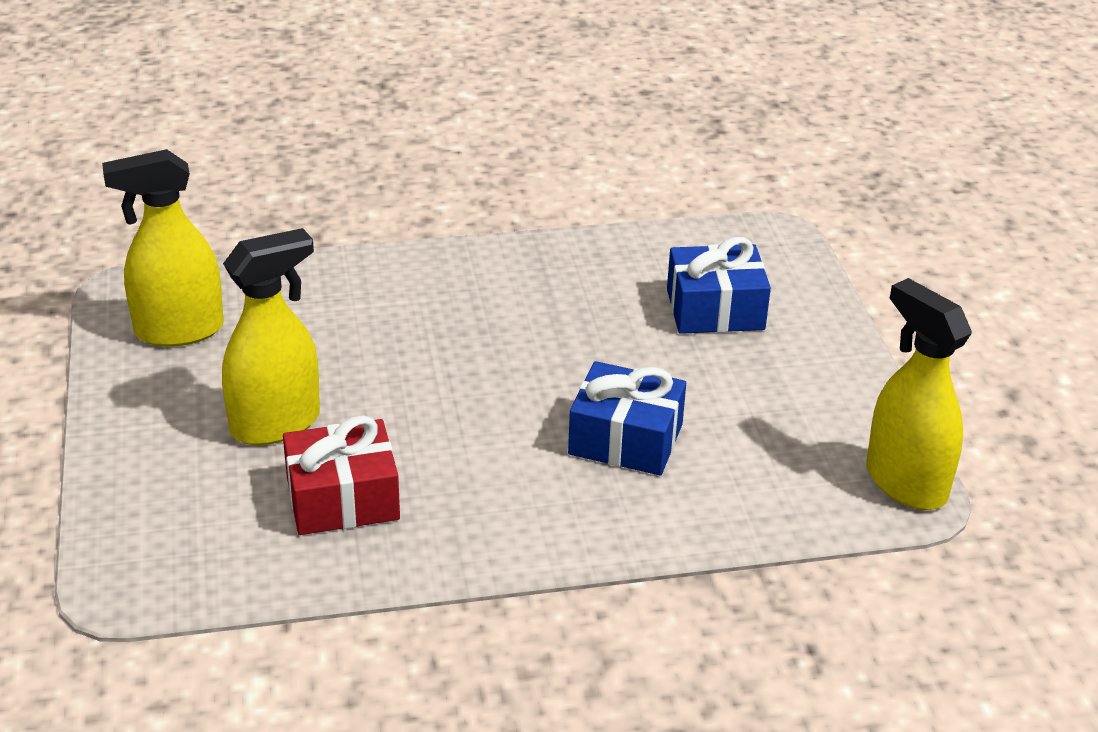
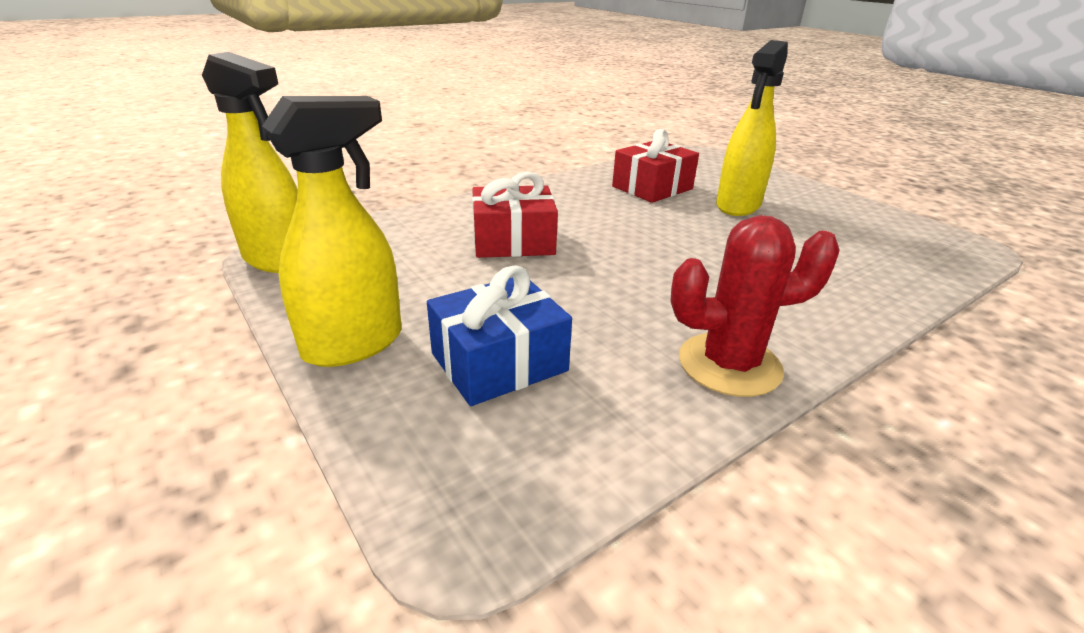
camera: 155 degrees right, 5 degrees down
(178, 330) = (886, 233): yellow spray bottle -> yellow spray bottle (354, 344)
(543, 262) = (729, 365): none -> red cactus
(625, 439) = (513, 241): blue gift -> red gift

